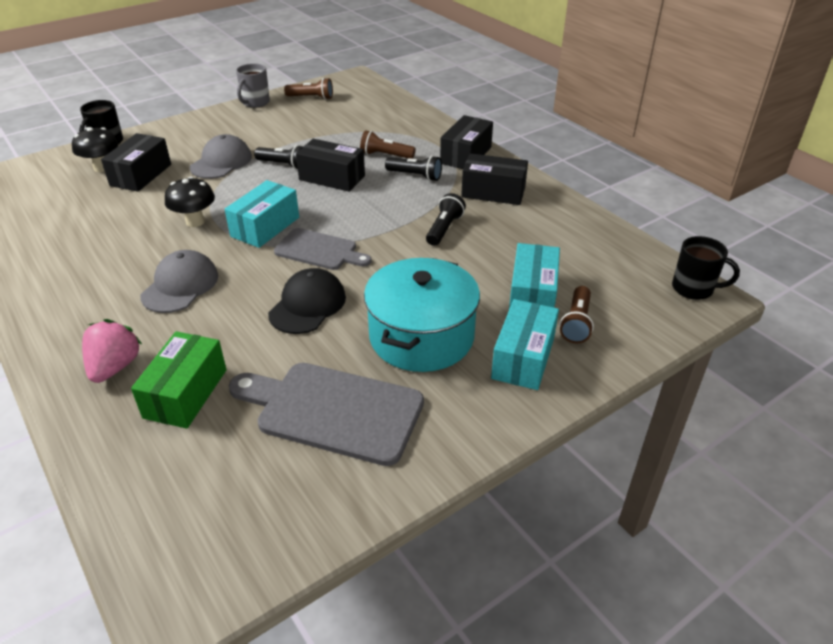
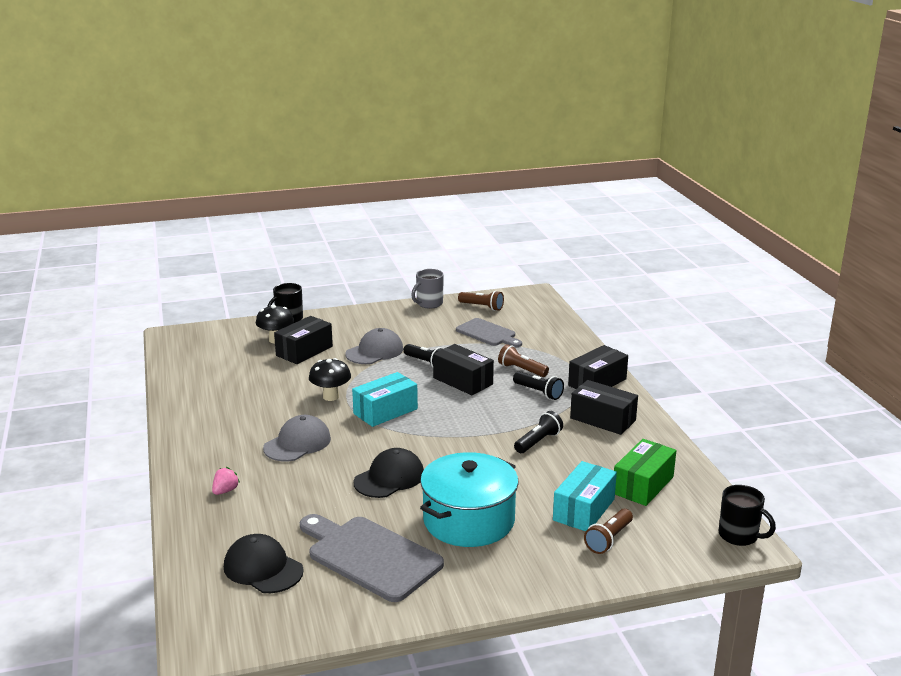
camera: 20 degrees right, 15 degrees down
(115, 367) = (225, 491): pink strawberry -> pink strawberry, size x0.60
(186, 393) = (268, 520): green box -> green box (643, 485)
(208, 463) = (263, 568): none -> black cap
(319, 250) = (420, 438): grey cutting board -> grey cutting board (488, 333)
(523, 358) = (544, 554): turquoise box -> none

